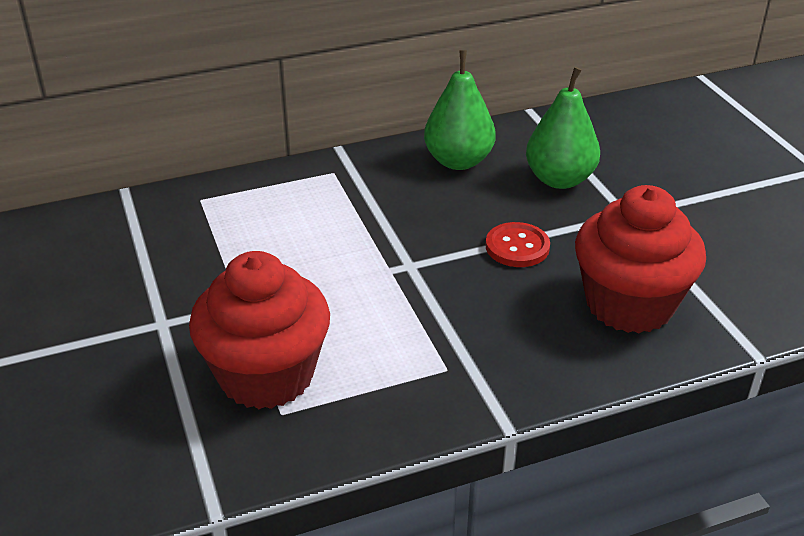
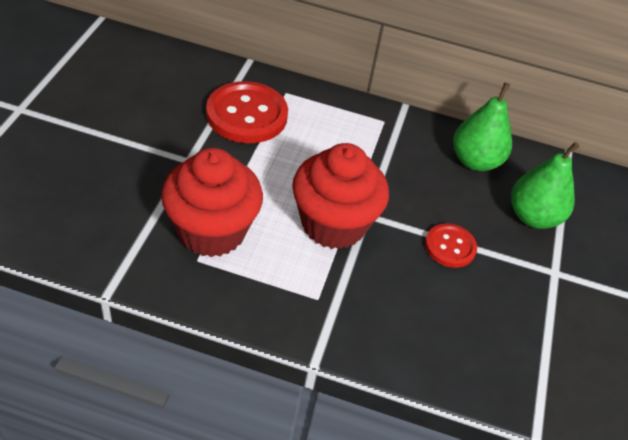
camera: 30 degrees right, 10 degrees up
(180, 243) = (247, 115): none -> red button
(629, 304) = (484, 337): red cupcake -> red cupcake (333, 224)

